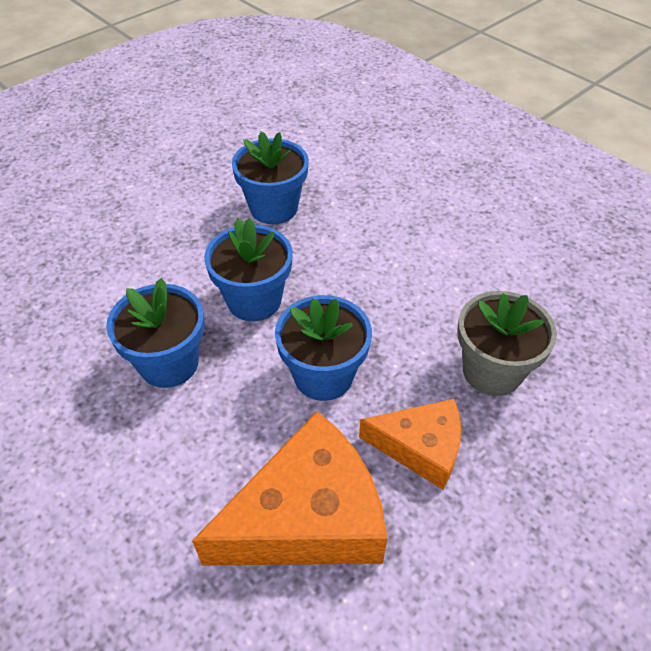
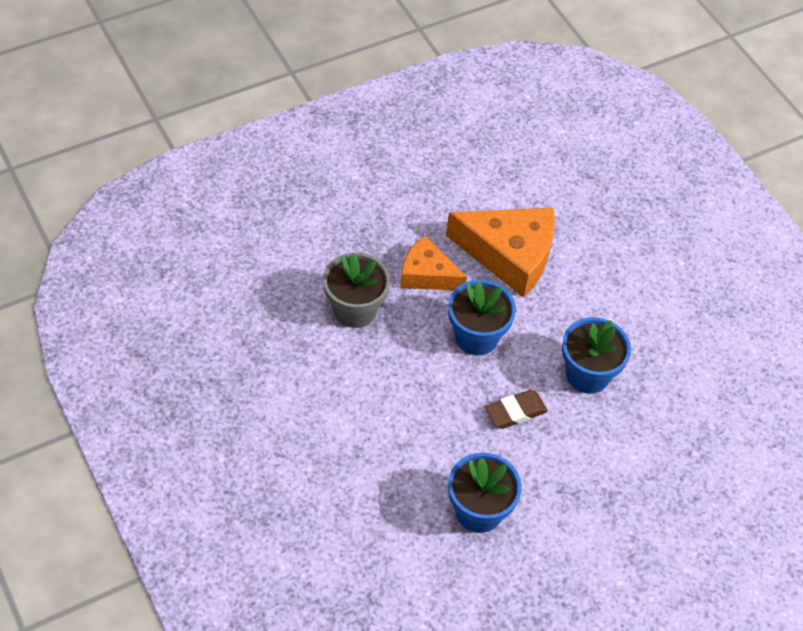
camera: 170 degrees left, 5 degrees up
(254, 300) = (515, 412): blue flower pot -> brown eraser
(307, 517) = (509, 255): orange cheese -> orange cheese turned 150 degrees counterclockwise

